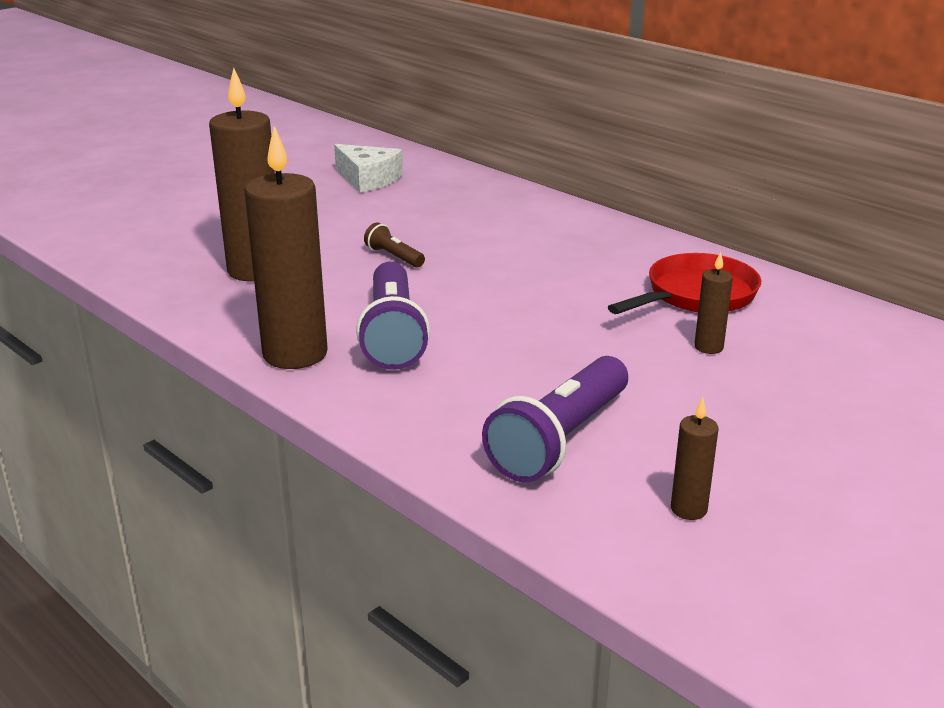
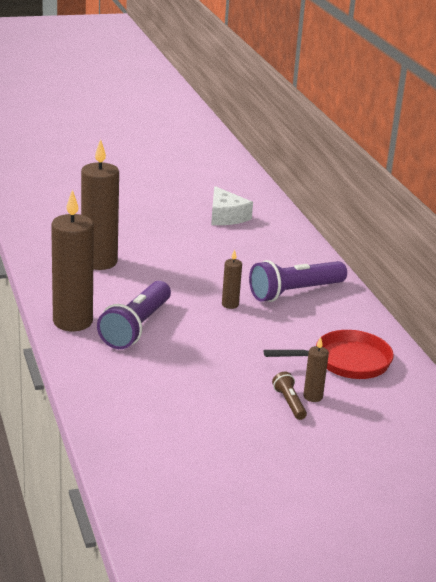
camera: 25 degrees right, 0 degrees up
(394, 257) = (187, 277): brown flashlight -> brown flashlight (289, 403)
(559, 440) = (163, 419): purple flashlight -> purple flashlight (294, 292)
(688, 509) = (190, 480): brown candle -> brown candle (230, 304)

